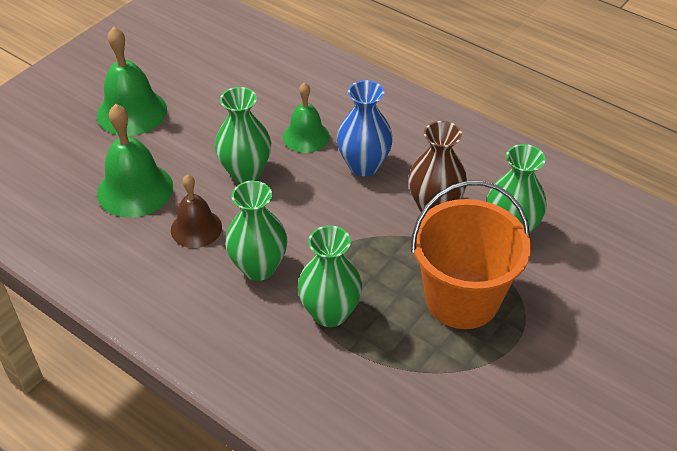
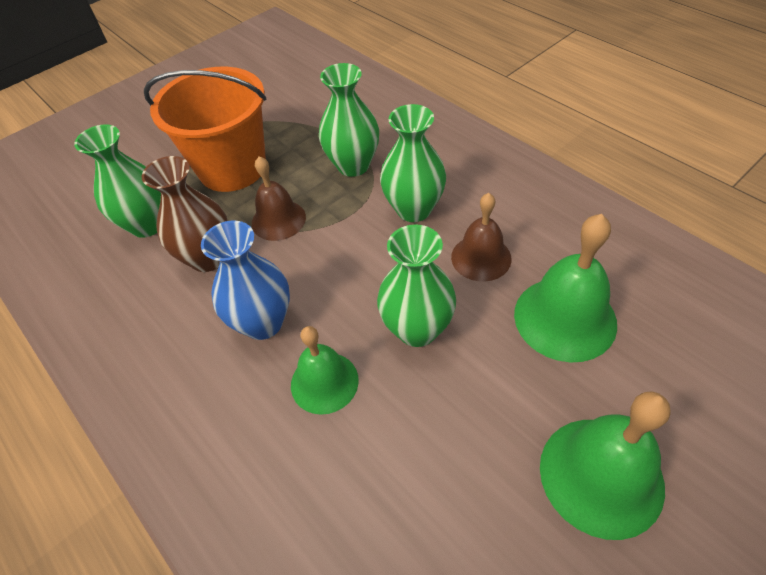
camera: 165 degrees left, 5 degrees up
(386, 246) = (278, 220): none -> brown bell

